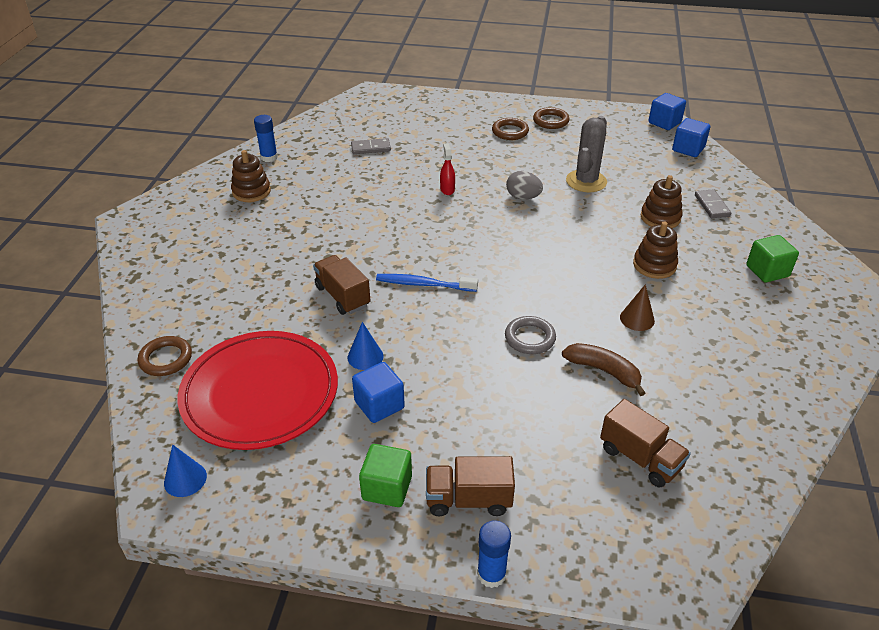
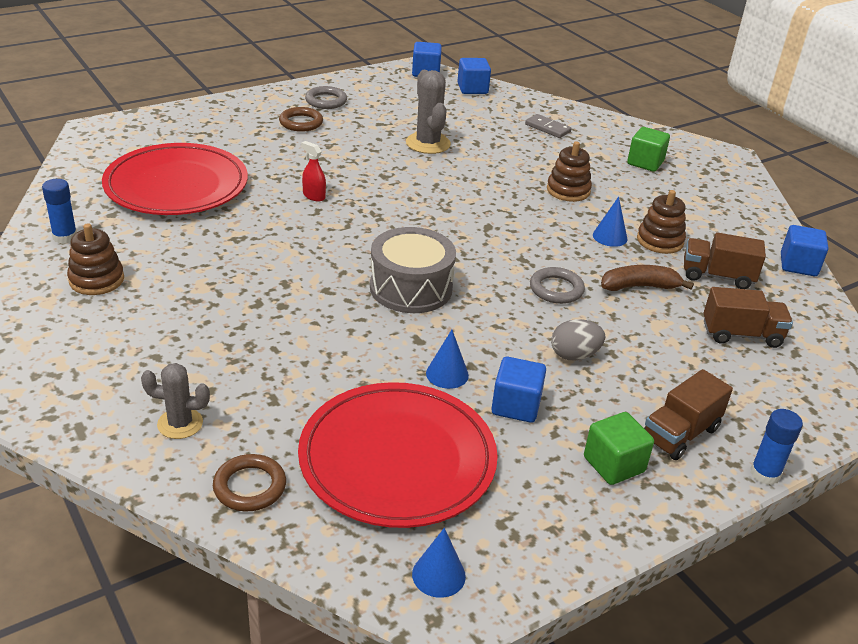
camera: 45 degrees left, 5 degrees down
(181, 301) = (180, 424): none -> grey cactus
(342, 296) = (350, 334): brown truck -> brown truck (717, 276)
(371, 148) = (176, 185): grey domino -> red plate
(424, 284) = (411, 288): blue toothbrush -> grey drum
(523, 197) = (393, 177): grey egg -> grey egg (574, 355)
(550, 121) = (326, 101): brown ring -> grey ring
(637, 319) = (610, 237): brown cone -> blue cone
(660, 218) = (524, 152): brown stacking toy -> brown stacking toy (660, 241)
(796, 432) = (798, 265): none -> blue cube

